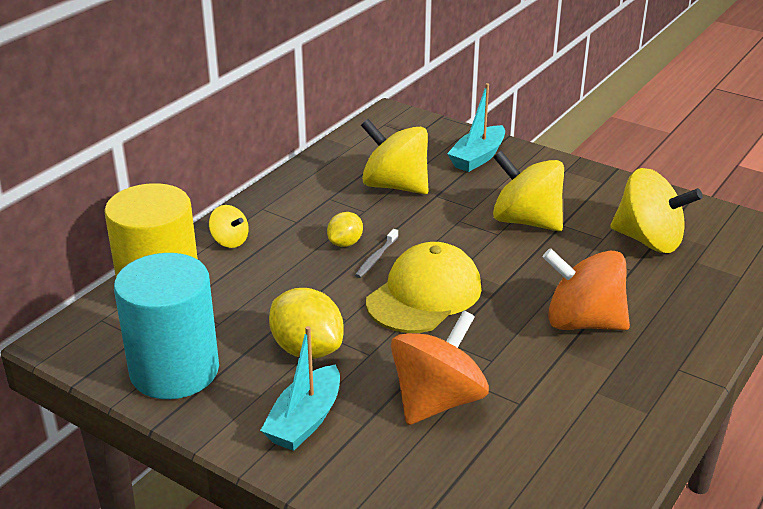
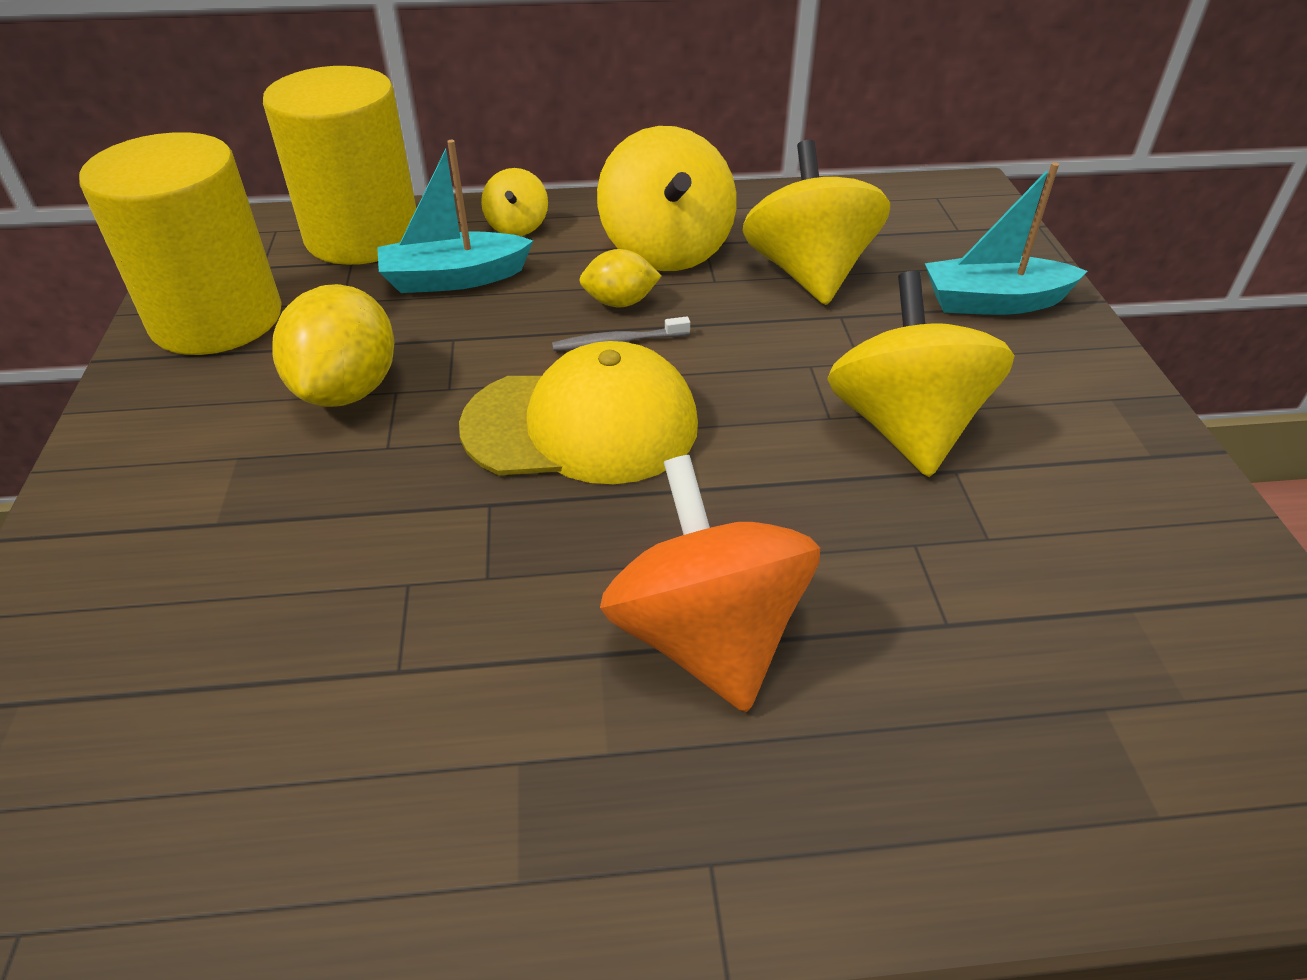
camera: 50 degrees right, 10 degrees up
(174, 371) = (217, 319): turquoise cylinder -> yellow cylinder
(305, 420) = (187, 465): turquoise boat -> turquoise boat (454, 278)
(437, 401) = (328, 568): orange spinning top -> none
(648, 240) = (1069, 601): yellow spinning top -> yellow spinning top (666, 250)

